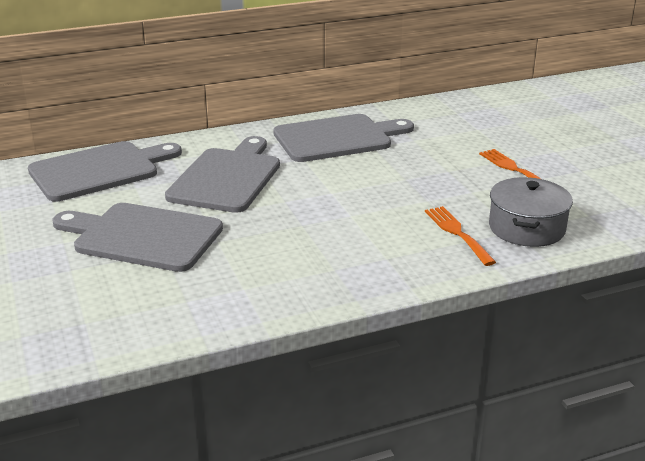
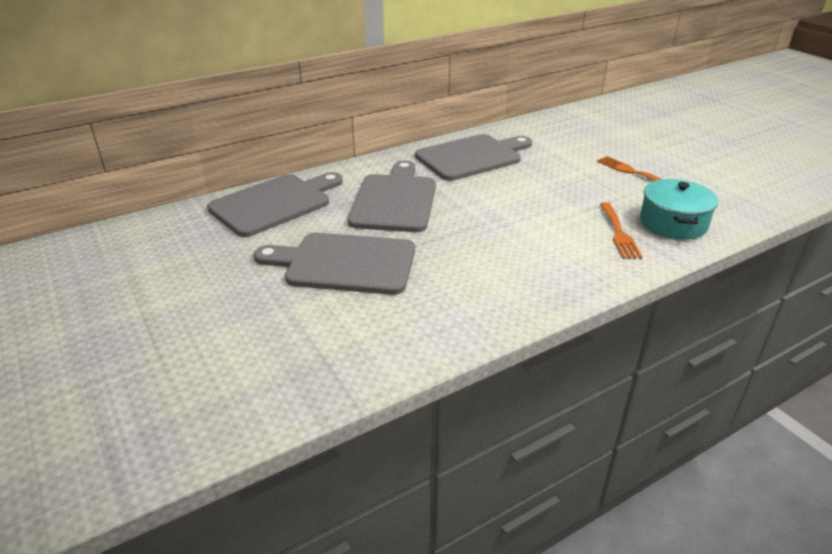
camera: 10 degrees left, 5 degrees up
(457, 233) = (619, 233): orange fork -> orange fork turned 150 degrees counterclockwise
(526, 228) = (673, 223): grey pot -> turquoise pot

